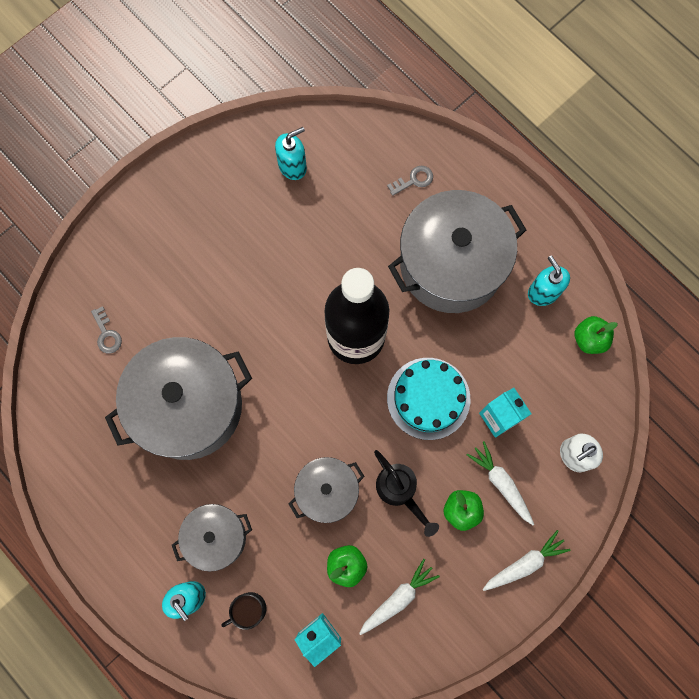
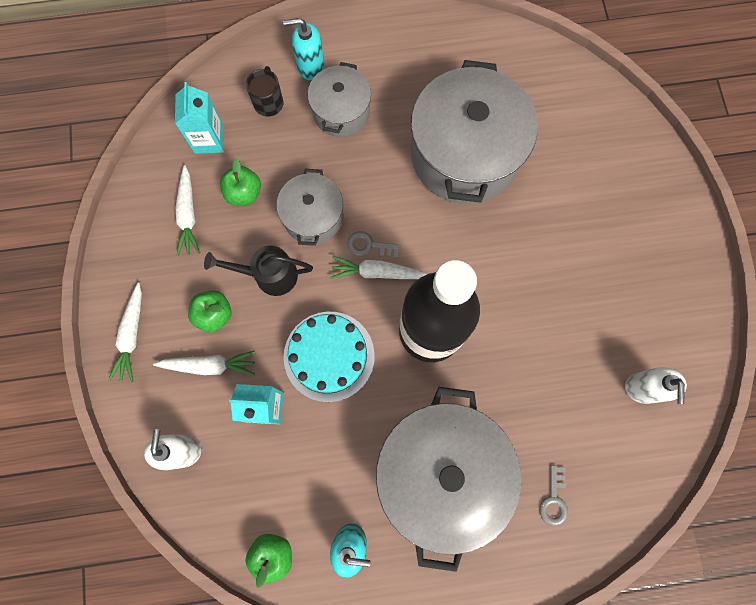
camera: 125 degrees right, 0 degrees up
(107, 334) = (573, 129): grey key -> grey key (369, 245)
(292, 166) = (643, 388): turquoise soap dispenser -> white soap dispenser
(338, 407) = (377, 272): none -> white carrot

